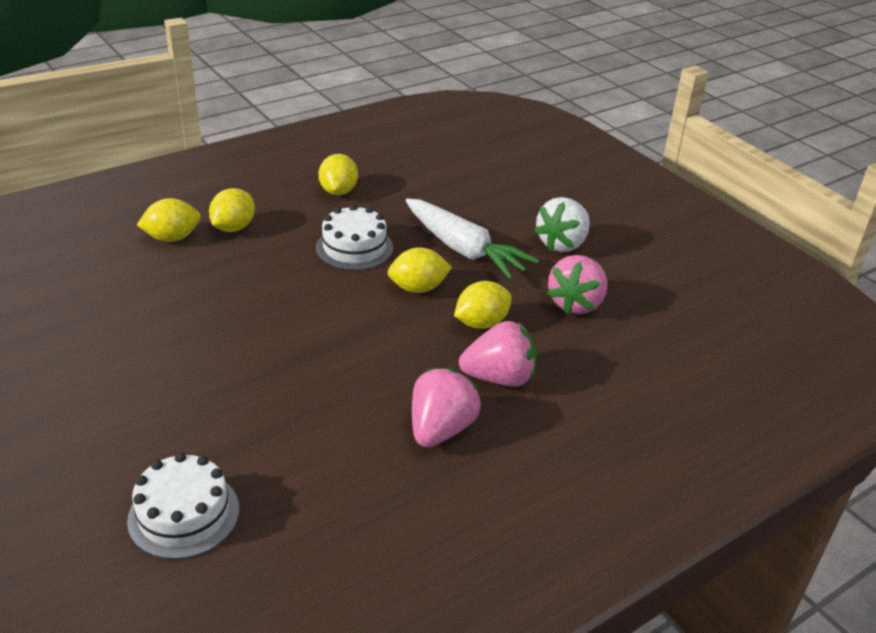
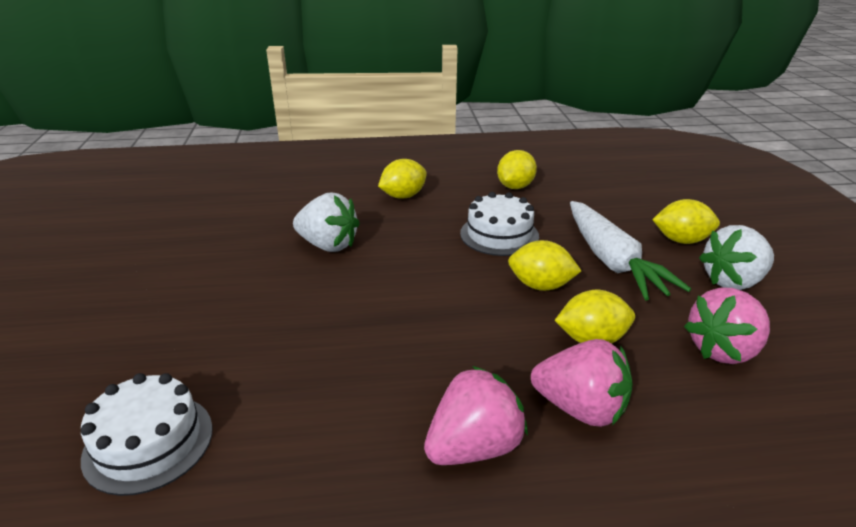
camera: 30 degrees right, 5 degrees down
(172, 238) = (348, 193): yellow lemon -> yellow lemon (681, 240)
(197, 300) = (328, 245): none -> white strawberry

